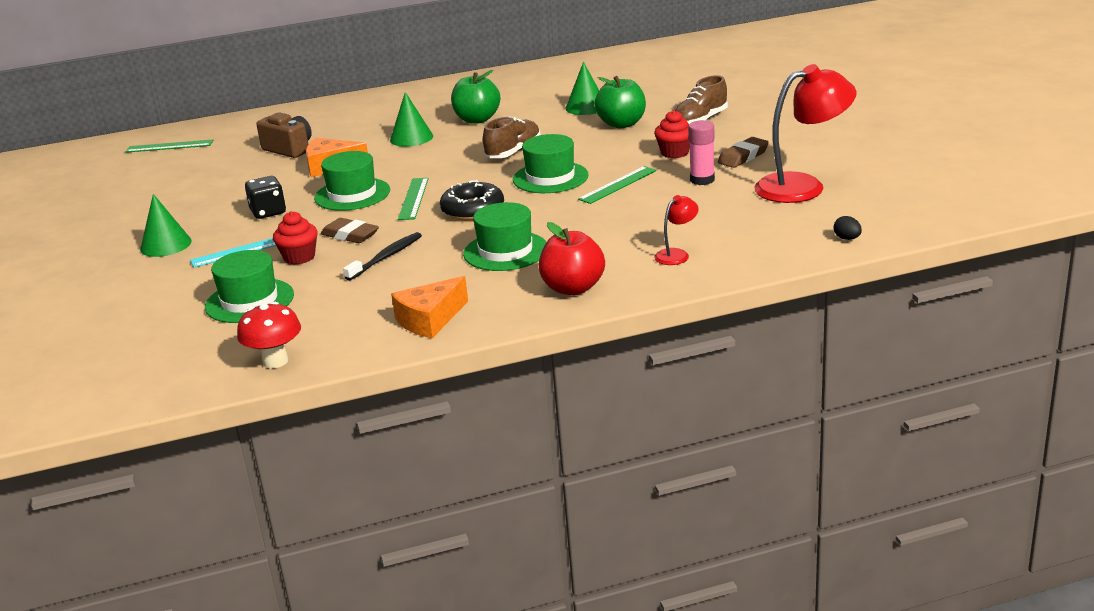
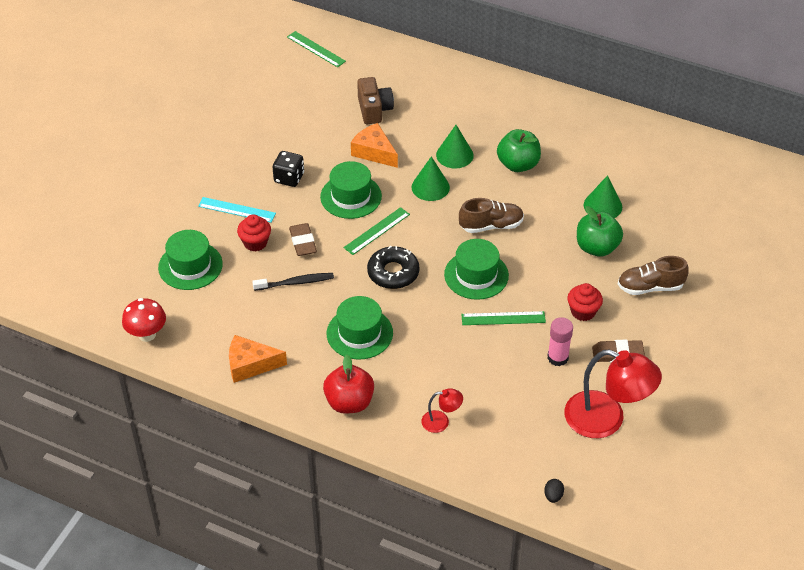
camera: 40 degrees right, 20 degrees up
(165, 245) = (207, 169): green cone -> green cone (430, 187)

